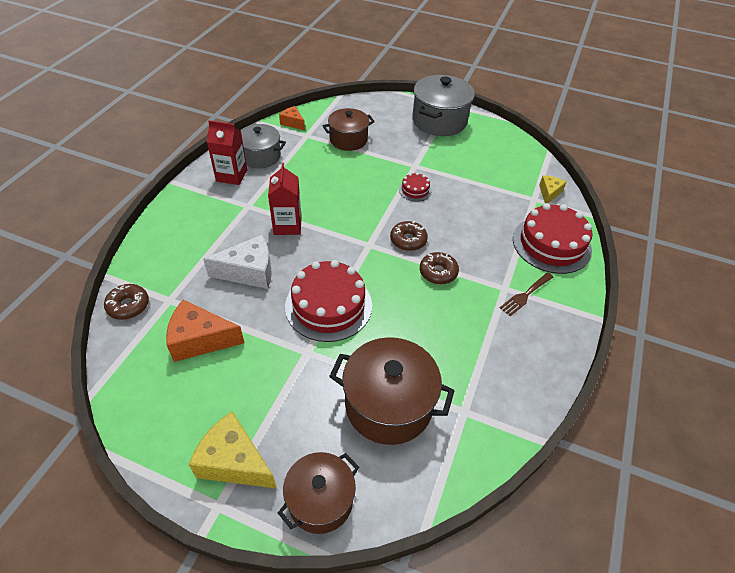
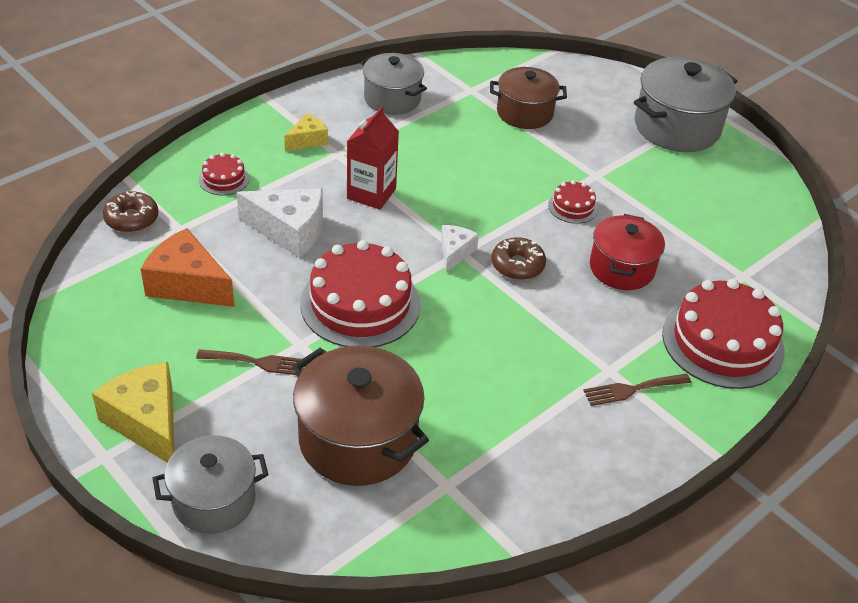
camera: 25 degrees right, 5 degrees down
(180, 251) = (224, 179): none -> red cake
(231, 175) = (340, 111): red carton -> none
(286, 378) = (258, 362): none -> brown fork
(293, 123) = (463, 68): orange cheese -> none
(320, 500) = (214, 500): brown pot -> grey pot
(365, 246) = (455, 252): none -> white cheese
(438, 272) = (530, 318): brown donut -> none
(468, 219) = (622, 268): none -> red pot
(549, 193) = (773, 276): yellow cheese -> yellow cheese (307, 140)

